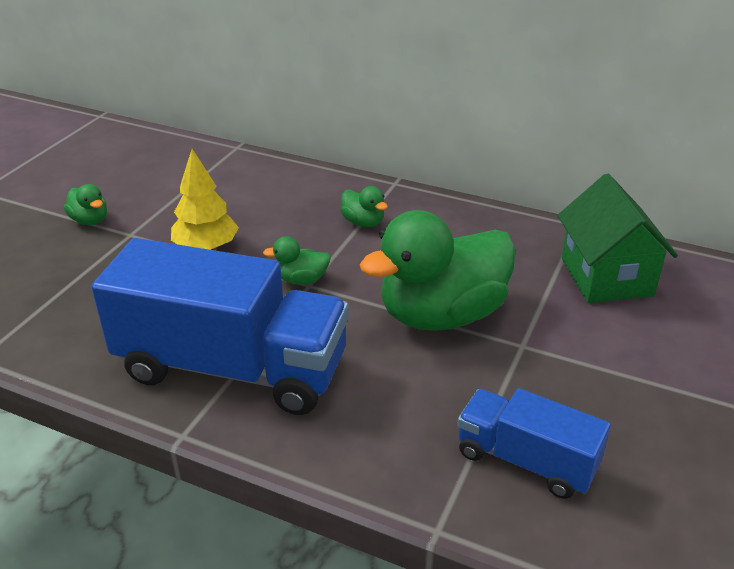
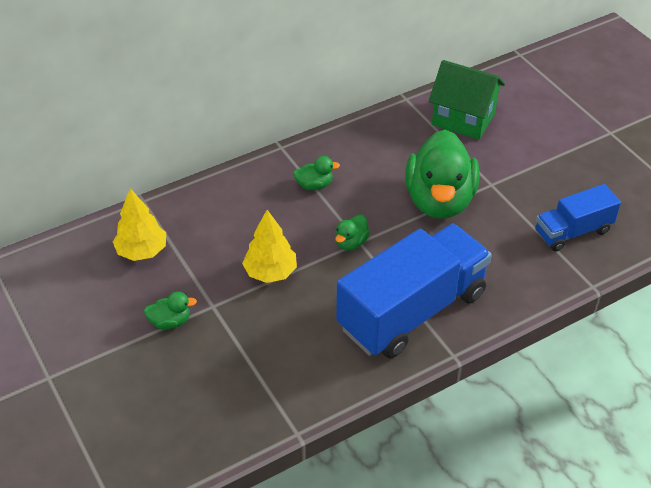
camera: 55 degrees left, 10 degrees up
(170, 171) = (142, 251): none -> yellow tree

